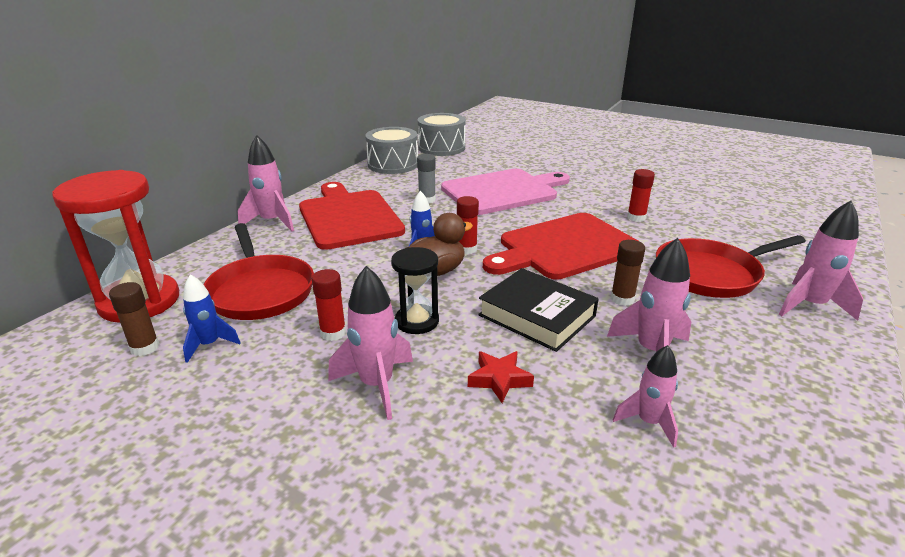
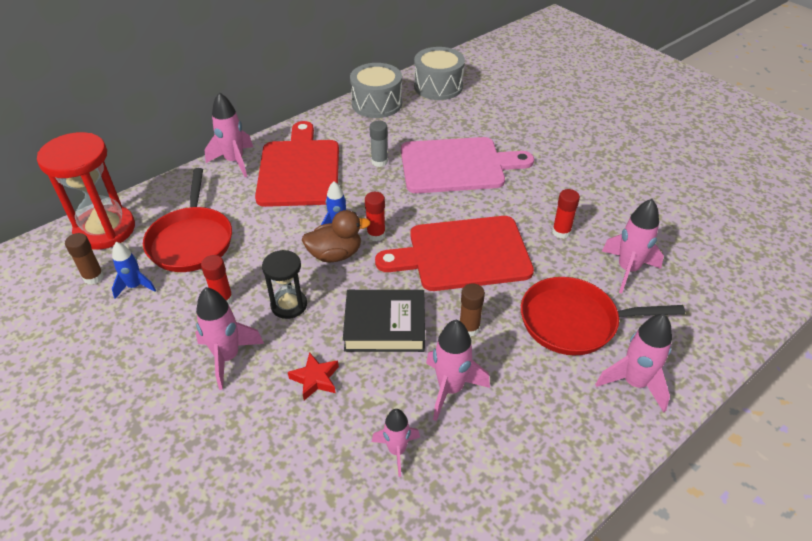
camera: 20 degrees right, 15 degrees up
(537, 315) = (385, 326): black book -> black book turned 60 degrees counterclockwise
(716, 231) = (627, 270): none -> pink rocket

